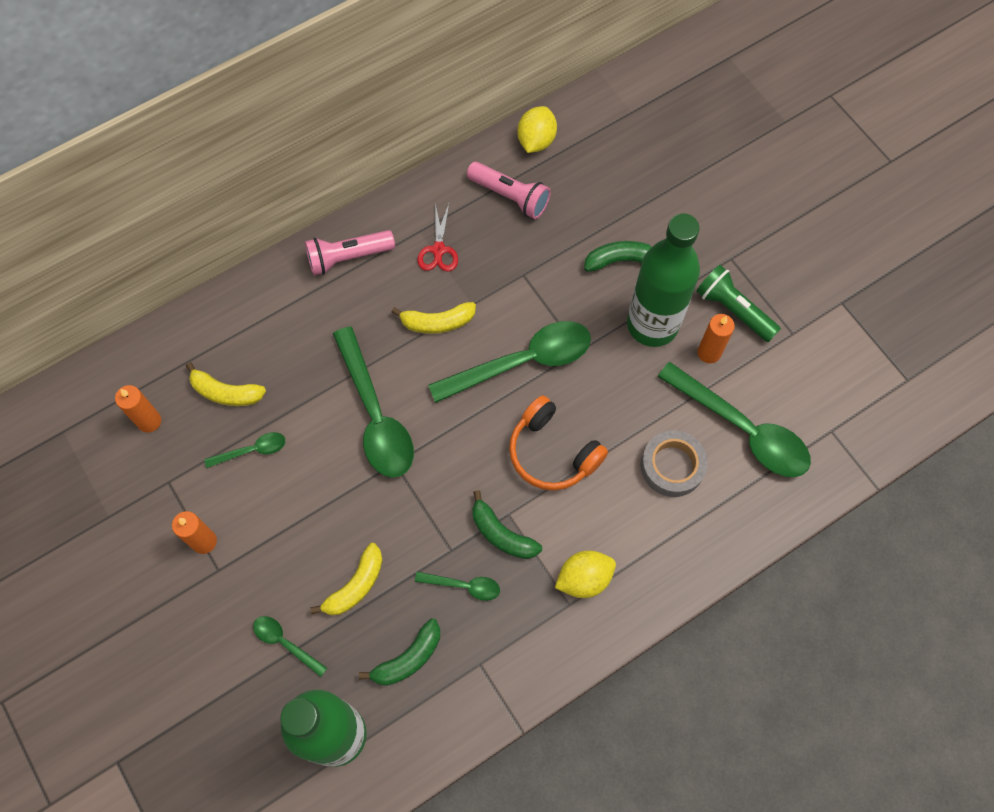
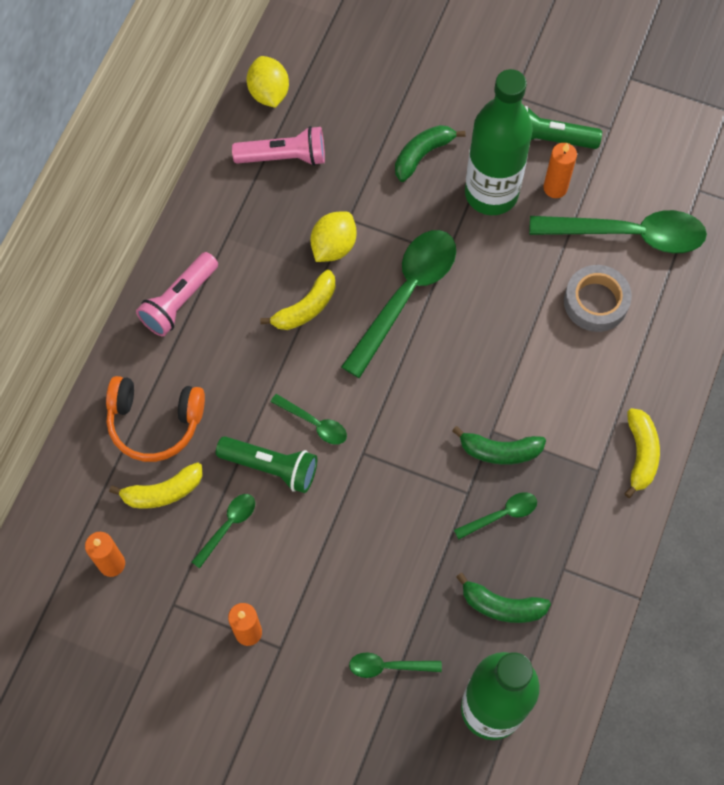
camera: 35 degrees left, 0 degrees up
(318, 427) = (271, 467): none -> green flashlight
(355, 586) = (411, 577): yellow banana -> yellow banana (640, 454)
(375, 416) = (314, 423): green spoon -> green spoon, size x0.47
(408, 658) = (501, 605): green banana -> green banana turned 90 degrees clockwise
(438, 250) = (256, 243): red scissors -> none
(552, 452) = (490, 355): orange headphones -> orange headphones (155, 422)
(584, 578) = (594, 441): yellow lemon -> yellow lemon (333, 246)

